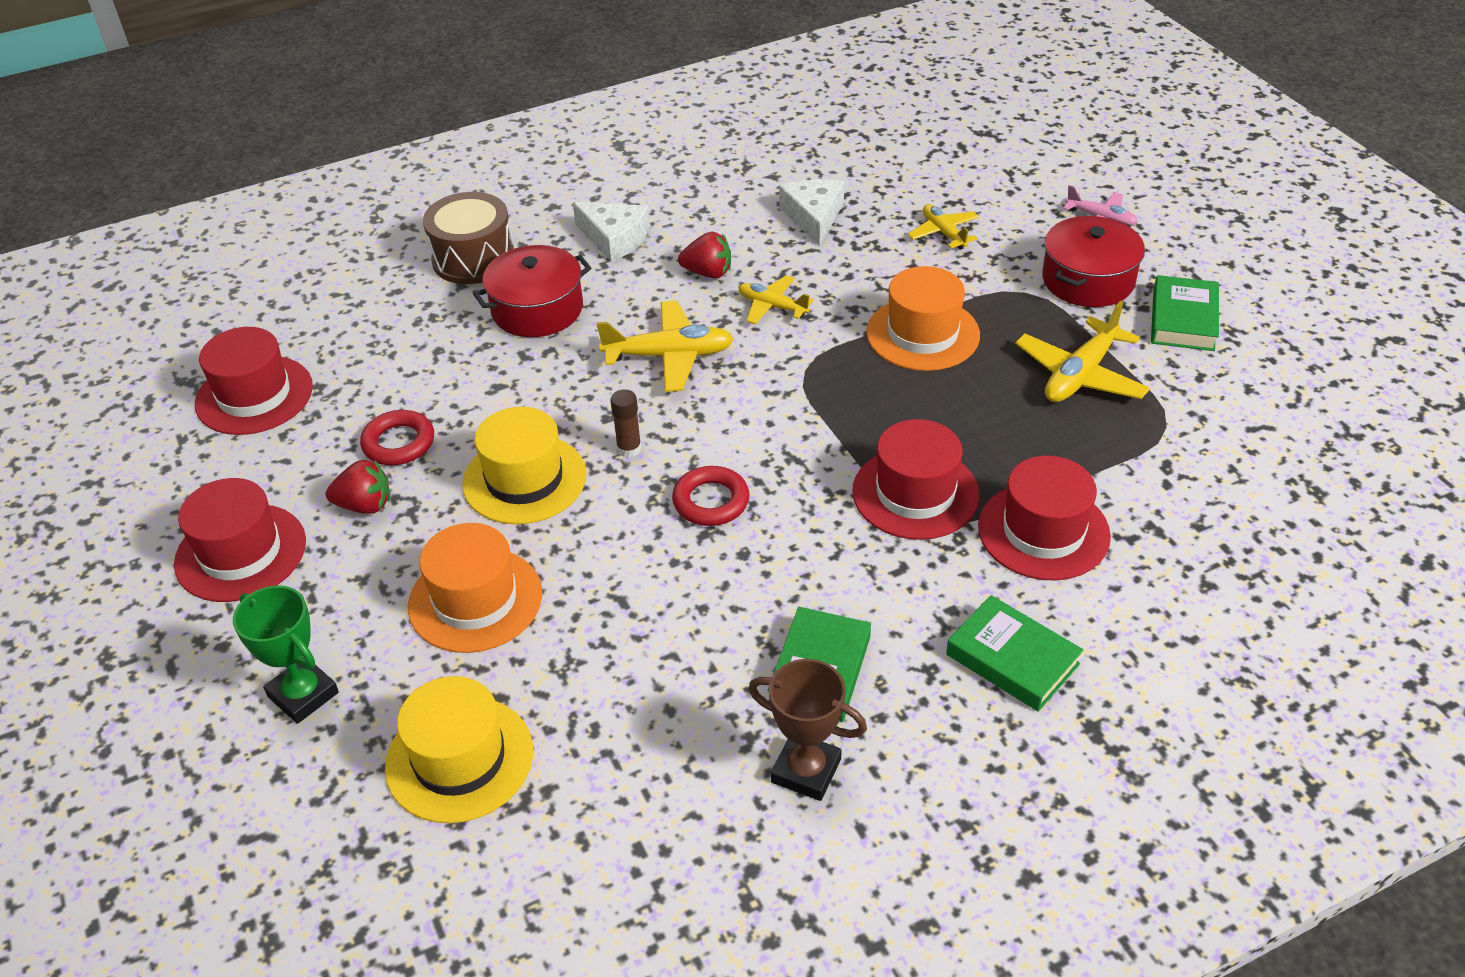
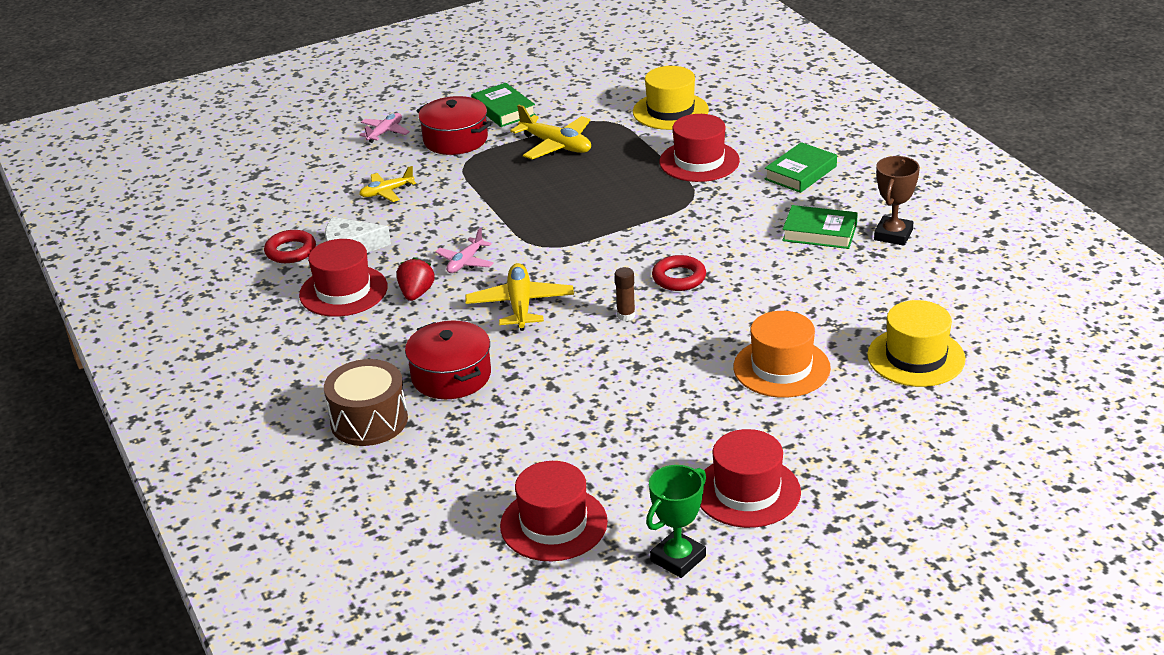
camera: 90 degrees left, 10 degrees down
(303, 694) = (879, 432): green trophy -> green trophy (678, 558)
(365, 505) = (690, 434): red strawberry -> none
(399, 443) = (618, 428): red ring -> red ring (290, 251)
(524, 479) = (659, 360): yellow hat -> yellow hat (670, 111)
(614, 238) = (356, 344): white cheese -> none
(772, 306) = (465, 262): yellow plane -> pink plane
(915, 493) = (668, 202): red hat -> red hat (343, 291)
(922, 334) = (506, 200): orange hat -> none
(1183, 320) = (503, 110): green book -> green book turned 45 degrees clockwise

